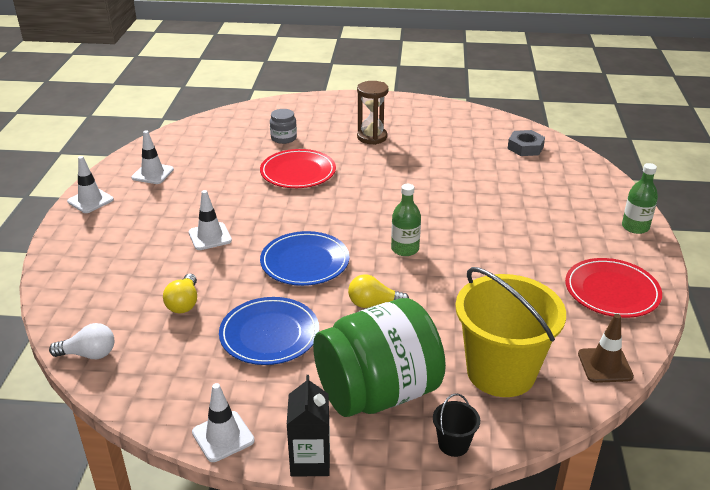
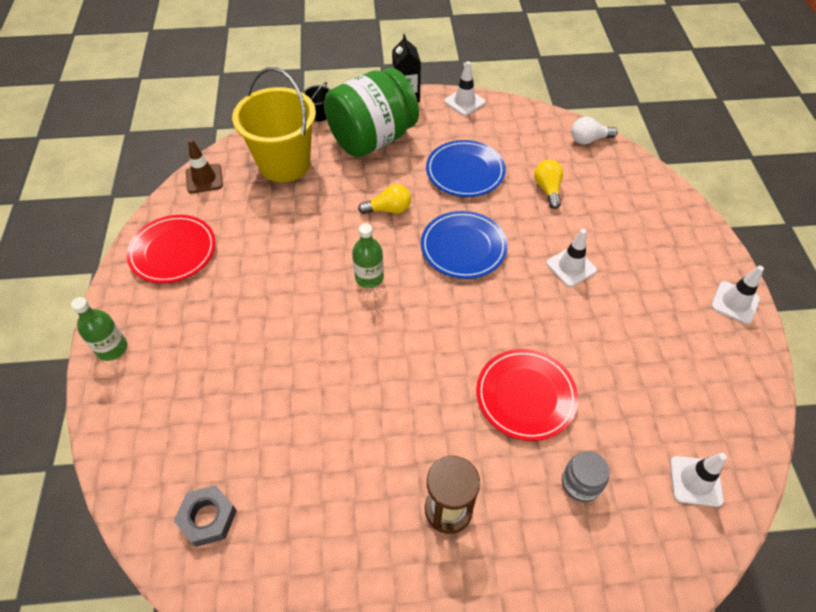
camera: 170 degrees right, 20 degrees up
(152, 174) = (705, 363): white traffic cone -> white traffic cone (695, 481)

